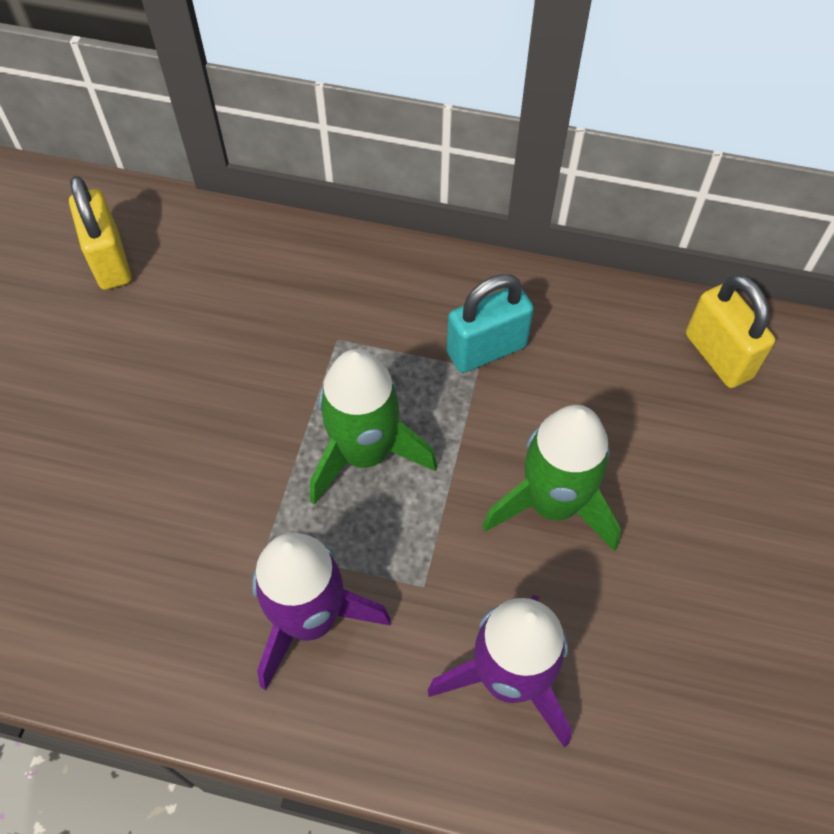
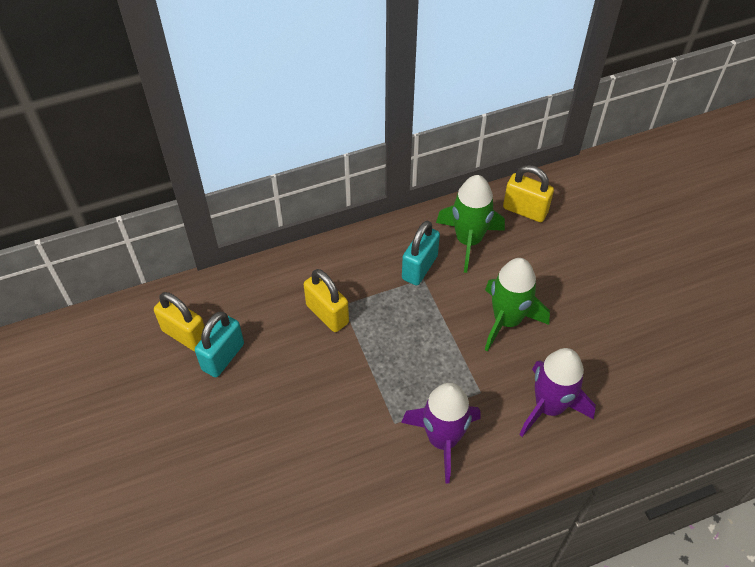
camera: 35 degrees left, 5 degrees down
(129, 316) = (223, 357): none -> turquoise padlock
(305, 339) = (327, 314): none -> yellow padlock
(365, 453) = (403, 350): green rocket -> green rocket (468, 240)

